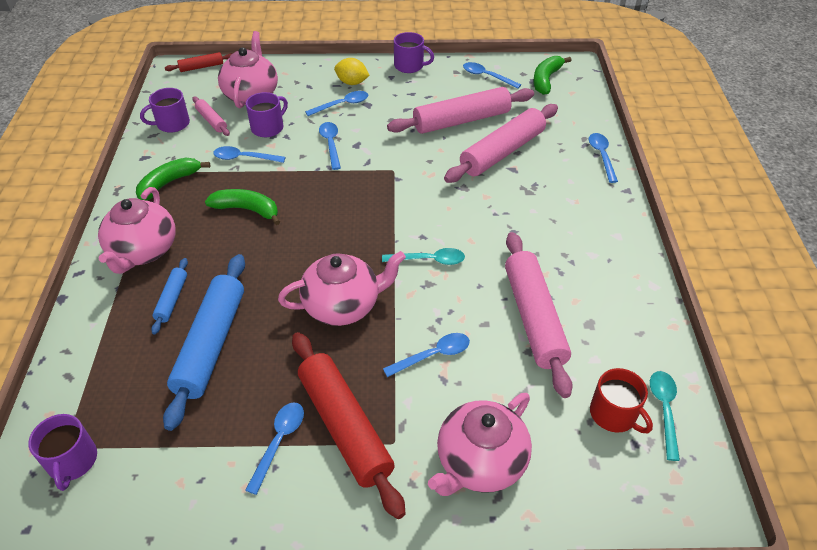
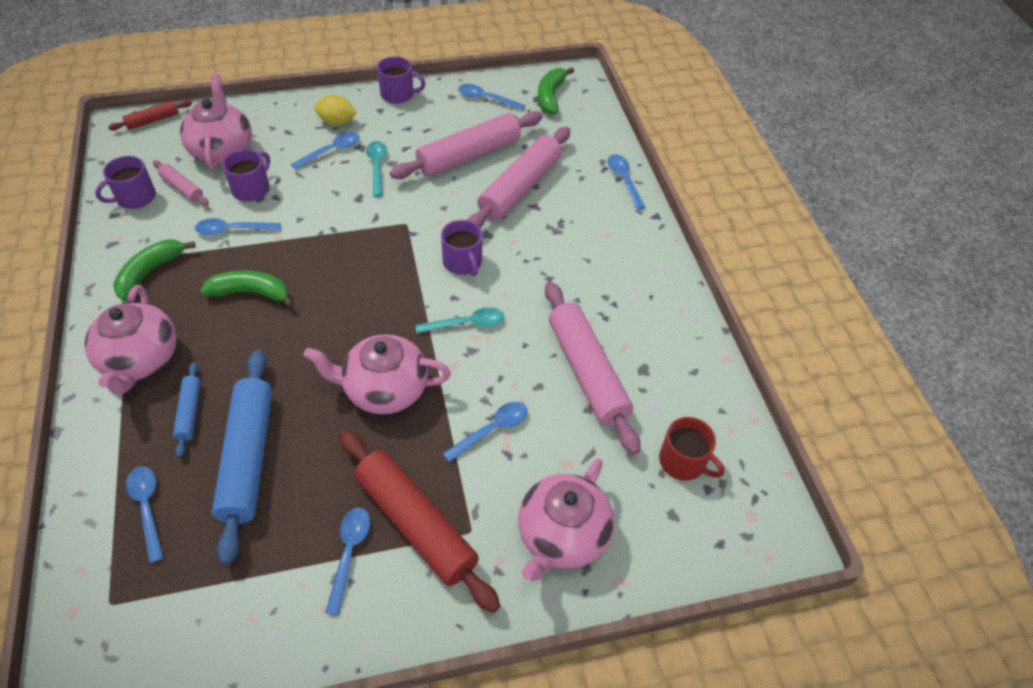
camera: 15 degrees left, 5 degrees up
(72, 461) = (122, 618): purple mug -> purple mug (463, 262)
(331, 144) = (329, 201): blue spoon -> blue spoon (147, 507)
(343, 306) = (384, 390): pink teapot -> pink teapot turned 150 degrees counterclockwise
(664, 410) = (730, 448): turquoise spoon -> turquoise spoon (377, 167)

